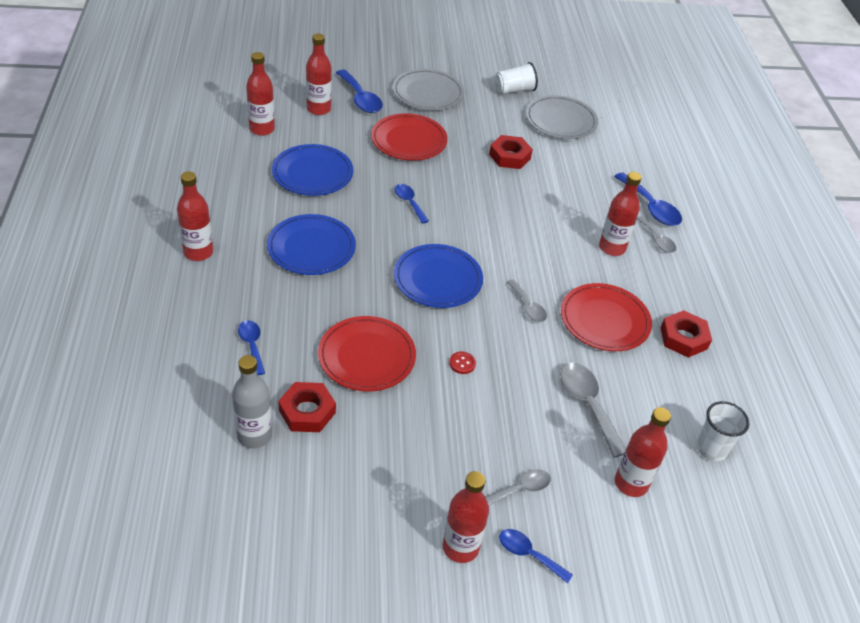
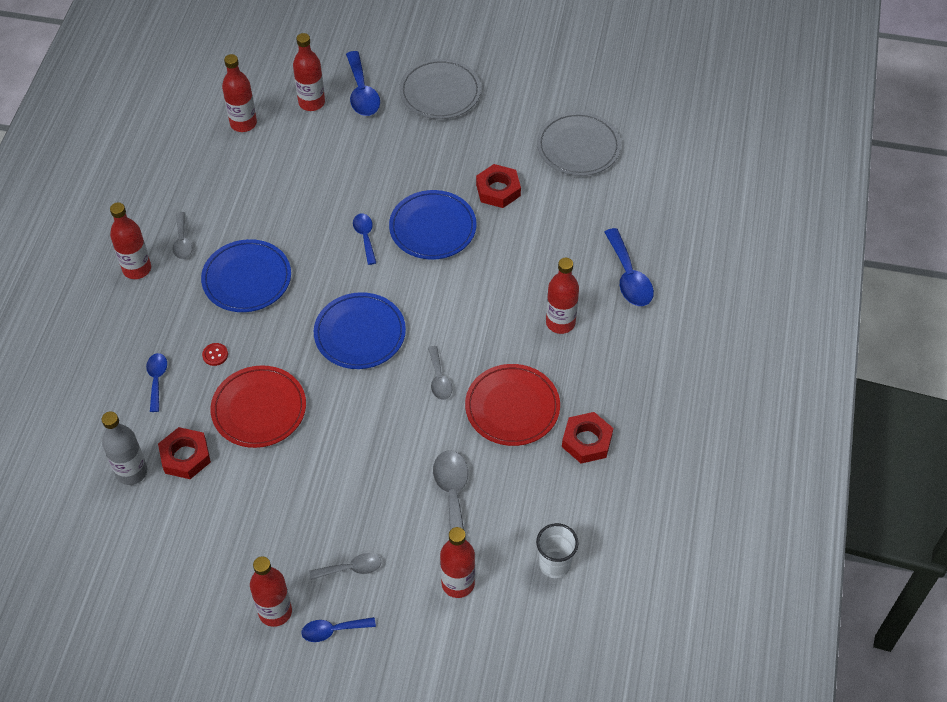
camera: 20 degrees right, 10 degrees up
(312, 173) = (277, 187): blue plate -> blue plate (432, 228)
(409, 140) = (394, 156): red plate -> none
(462, 363) = (347, 431): red button -> red button (215, 355)
(514, 90) = (542, 98): white cup -> none
(528, 554) = (333, 630): blue spoon -> blue spoon turned 60 degrees counterclockwise
(657, 240) = (616, 320): grey spoon -> grey spoon (182, 241)

